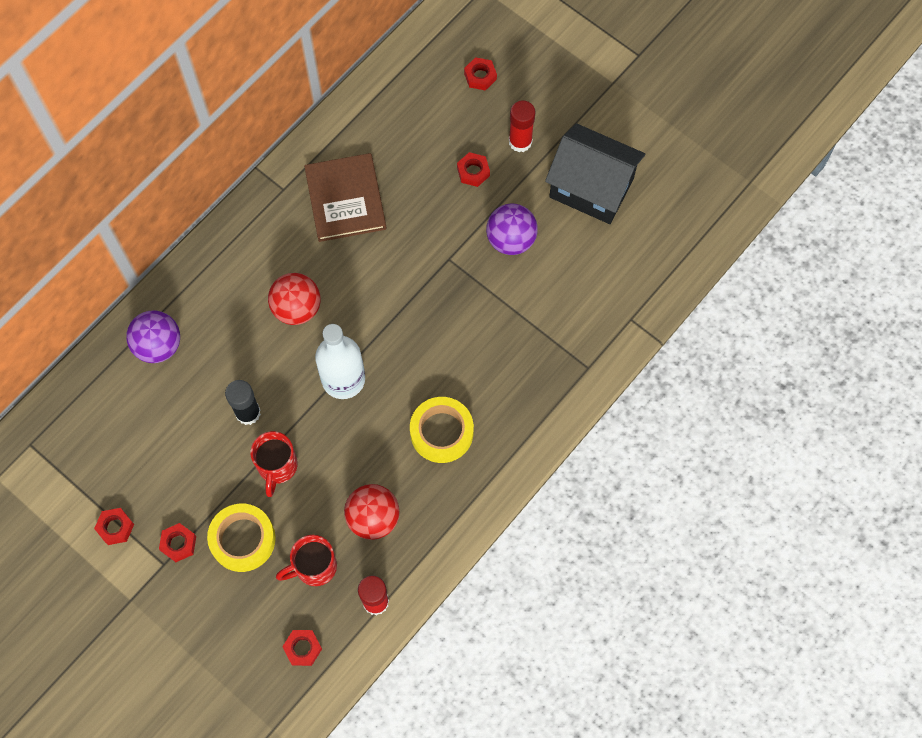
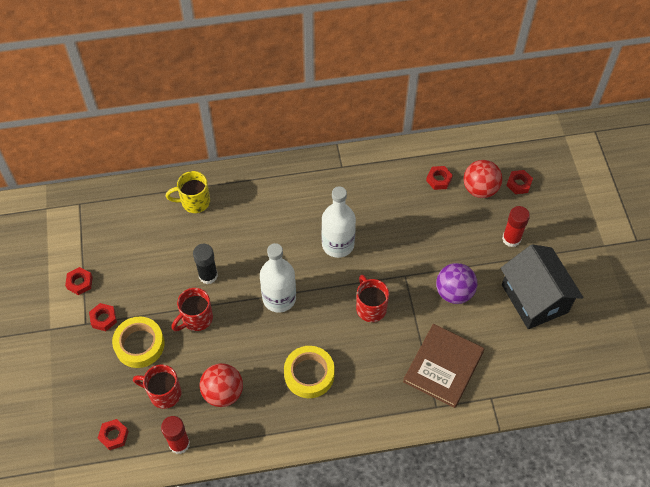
camera: 40 degrees right, 10 degrees down
(158, 346) = (194, 202): purple ball -> yellow mug
(297, 308) = (289, 238): red ball -> red ball (480, 189)
(345, 199) = (373, 197): brown book -> brown book (443, 366)
(353, 277) = (338, 244): none -> white bottle
(443, 318) = (370, 307): none -> red mug
(473, 172) = (465, 236): red nut -> red nut (438, 180)

